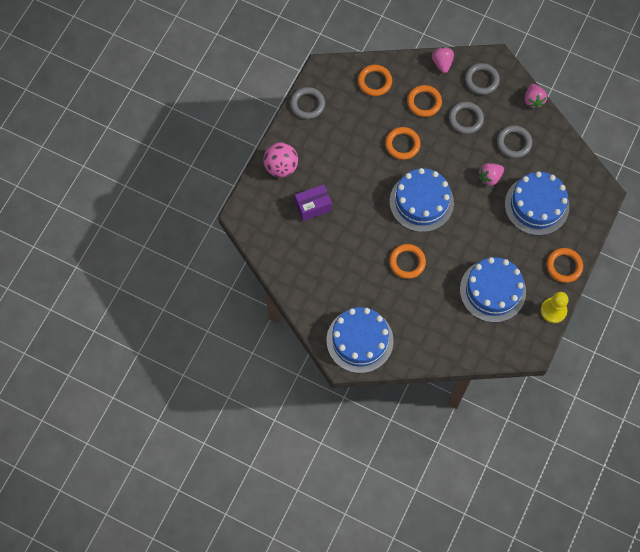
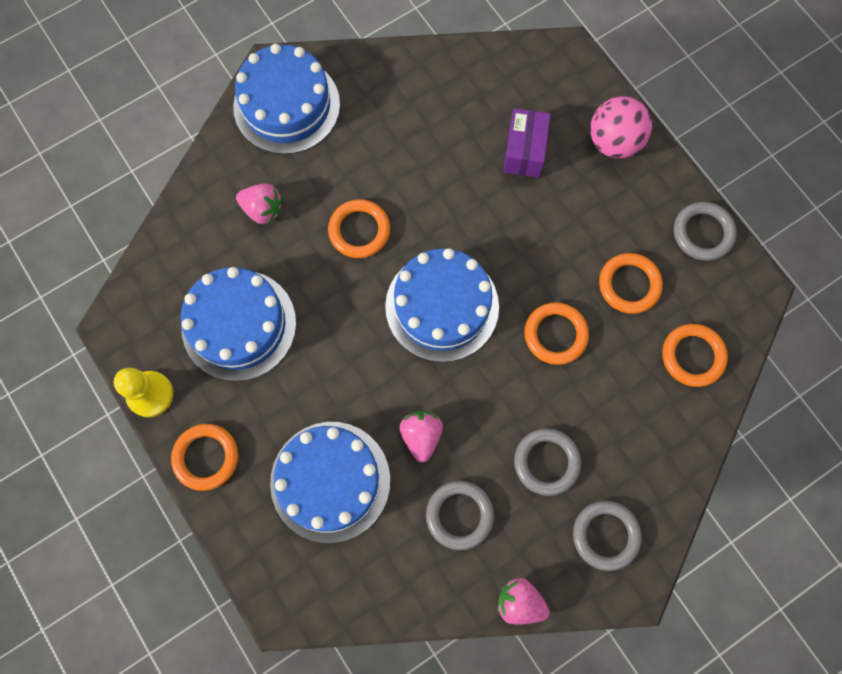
camera: 120 degrees right, 5 degrees up
(424, 102) = (613, 413): orange ring -> orange ring (629, 285)
(442, 63) = (672, 487): pink strawberry -> pink strawberry (262, 209)

